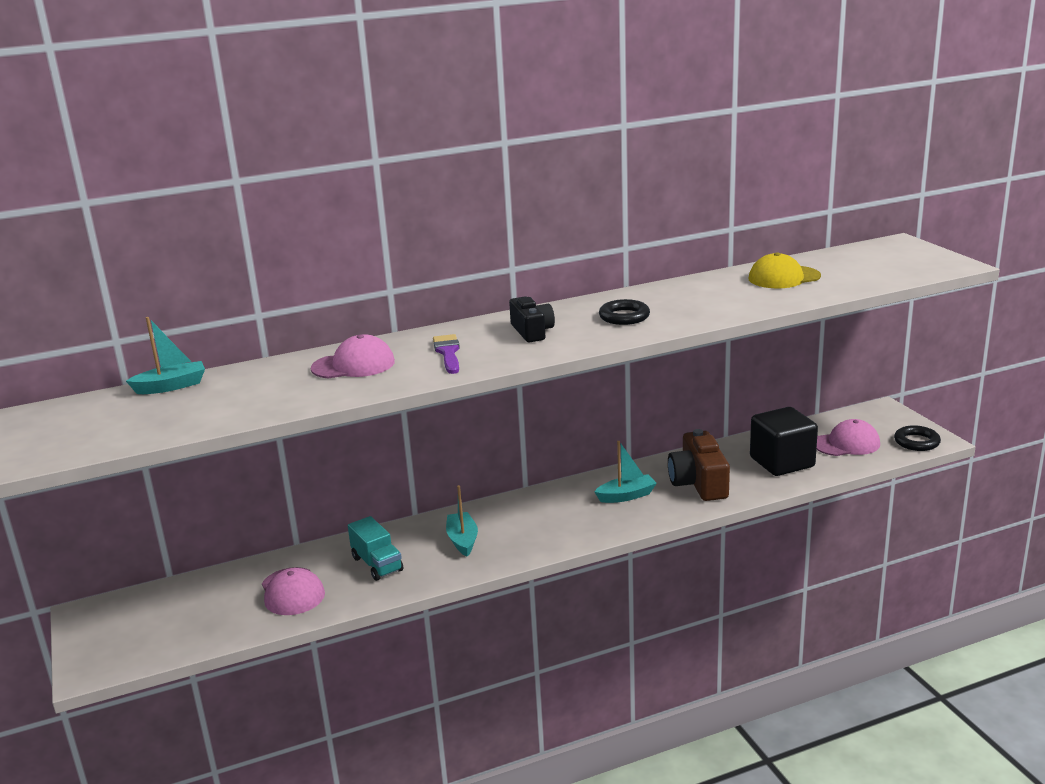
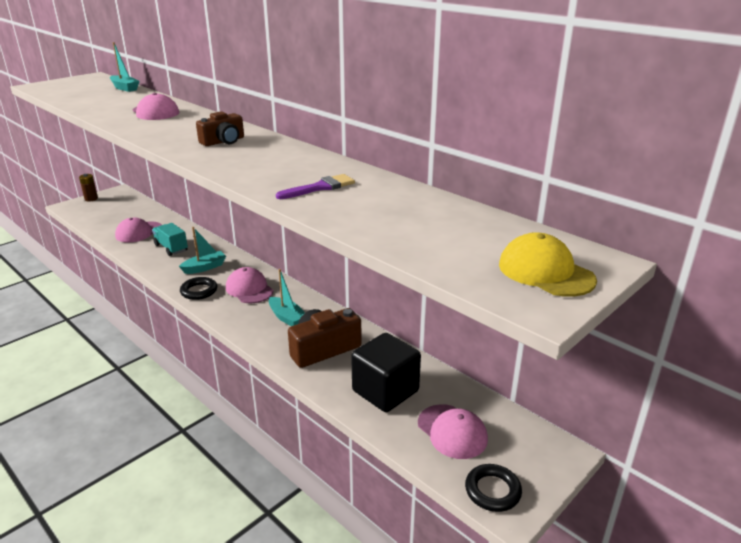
camera: 65 degrees right, 5 degrees up
(85, 643) = (91, 199): none -> brown battery
(377, 564) = (171, 248): turquoise truck -> turquoise truck turned 105 degrees clockwise
(448, 353) = (178, 128): purple brush -> purple brush (320, 187)
(532, 331) = (223, 141): black camera -> brown camera
(545, 513) = (249, 289): none -> pink cap
(624, 317) = (265, 162): black ring -> black ring (199, 291)
(784, 277) = (408, 209): yellow cap -> yellow cap (545, 272)

